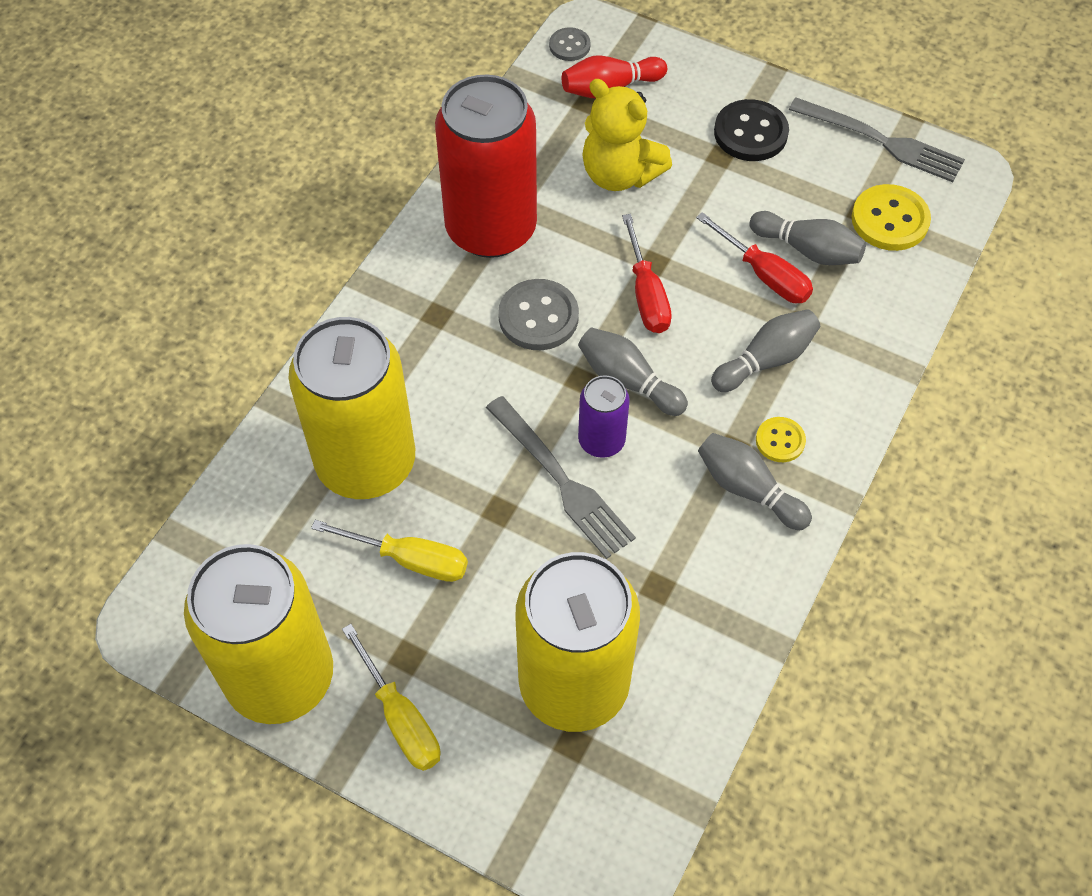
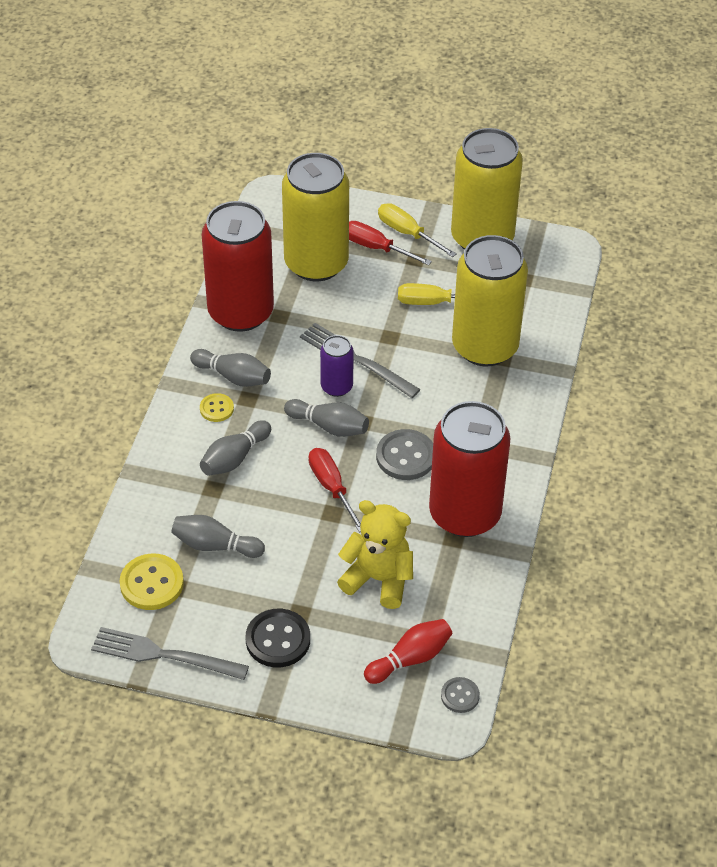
camera: 165 degrees right, 10 degrees down
(718, 607) = (240, 312): none -> red can
(764, 275) = (246, 519): red screwdriver -> red screwdriver (375, 248)

